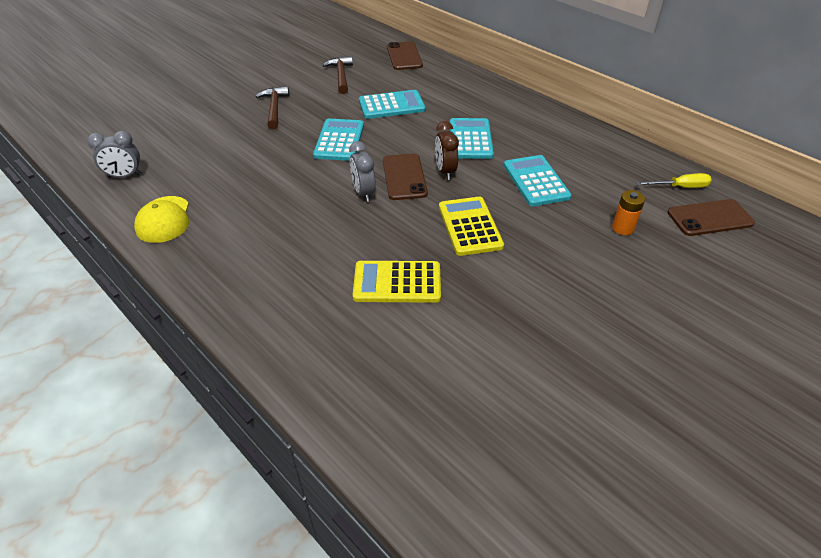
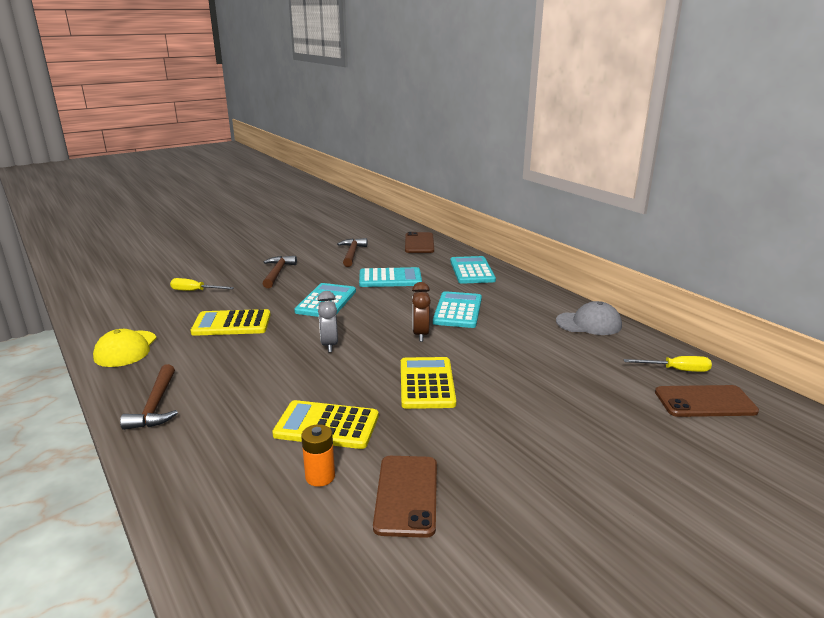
camera: 10 degrees right, 20 degrees down
(124, 176) = (112, 312): grey clock -> none
(199, 140) = (195, 291): none -> yellow screwdriver
(228, 281) = (156, 405): none -> brown hammer
(257, 177) = (232, 324): none -> yellow calculator
(404, 177) = (376, 335): brown phone -> brown phone (407, 495)
(536, 181) = (514, 351): turquoise calculator -> turquoise calculator (472, 271)
(594, 142) = (589, 323): none -> grey cap
(623, 228) = (598, 401): orange battery -> orange battery (320, 476)

